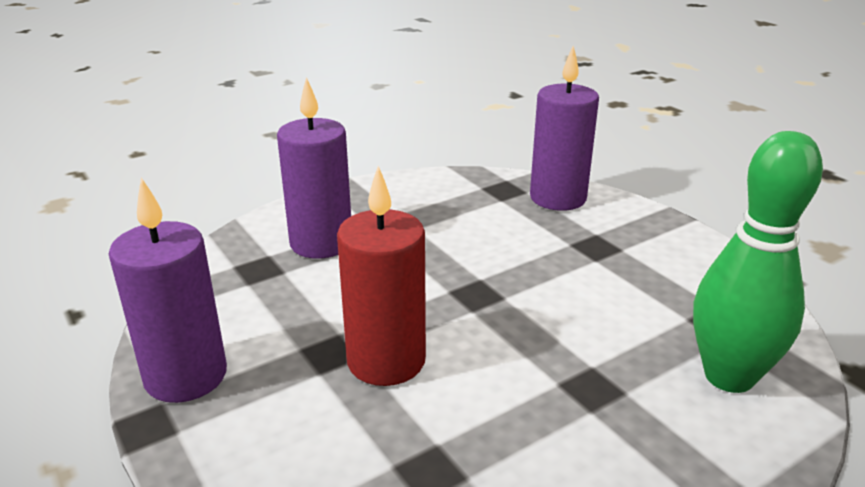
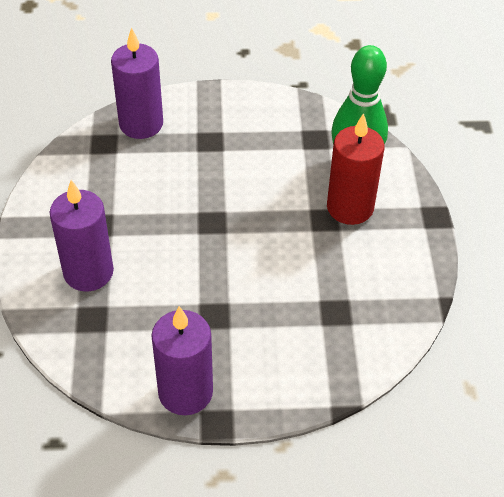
camera: 60 degrees left, 20 degrees up
(386, 361) = (242, 292): red candle -> red candle (350, 207)

